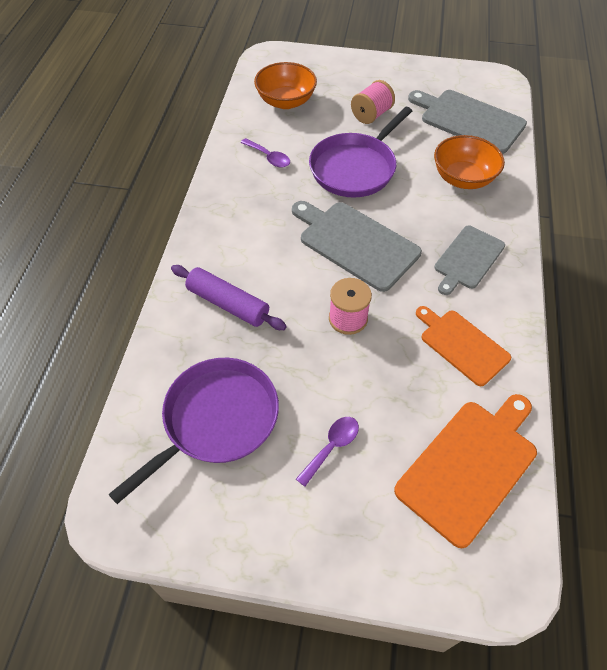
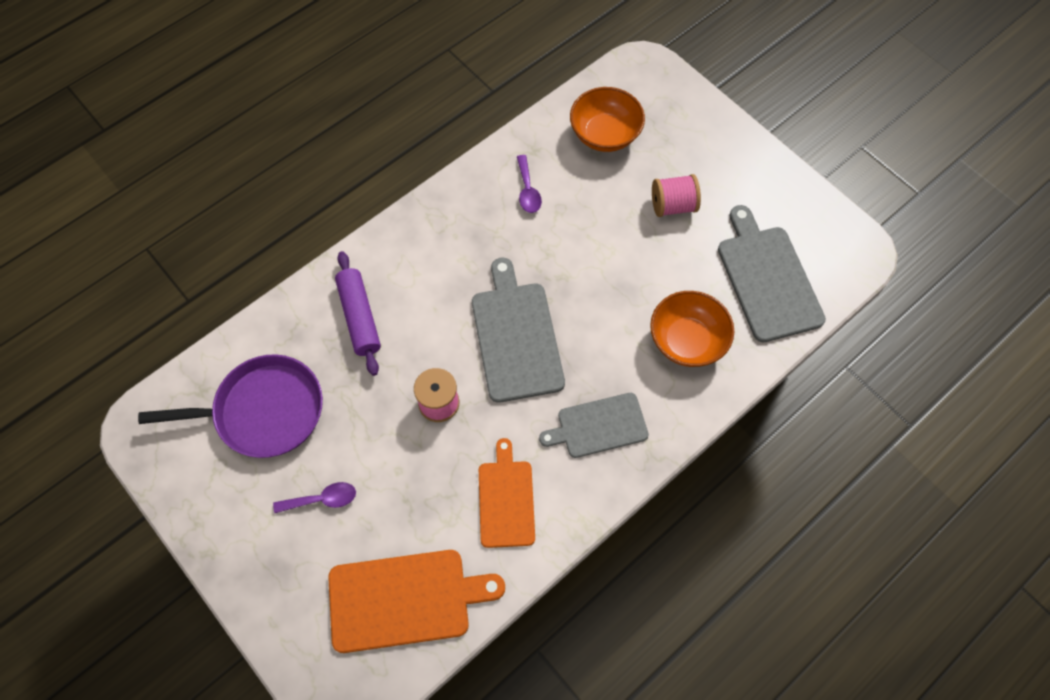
camera: 40 degrees right, 10 degrees up
(355, 168) = (595, 257): purple pan -> none

